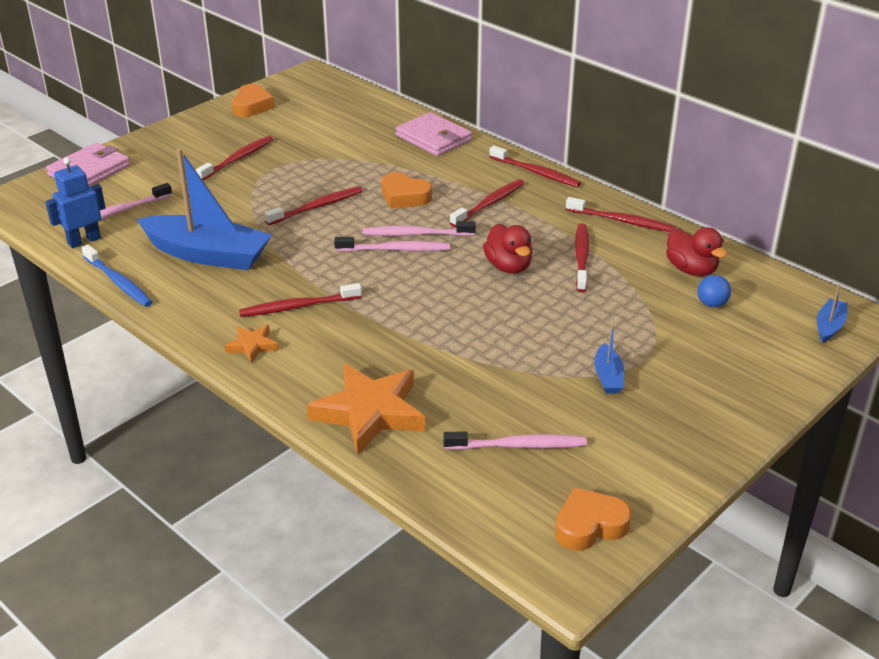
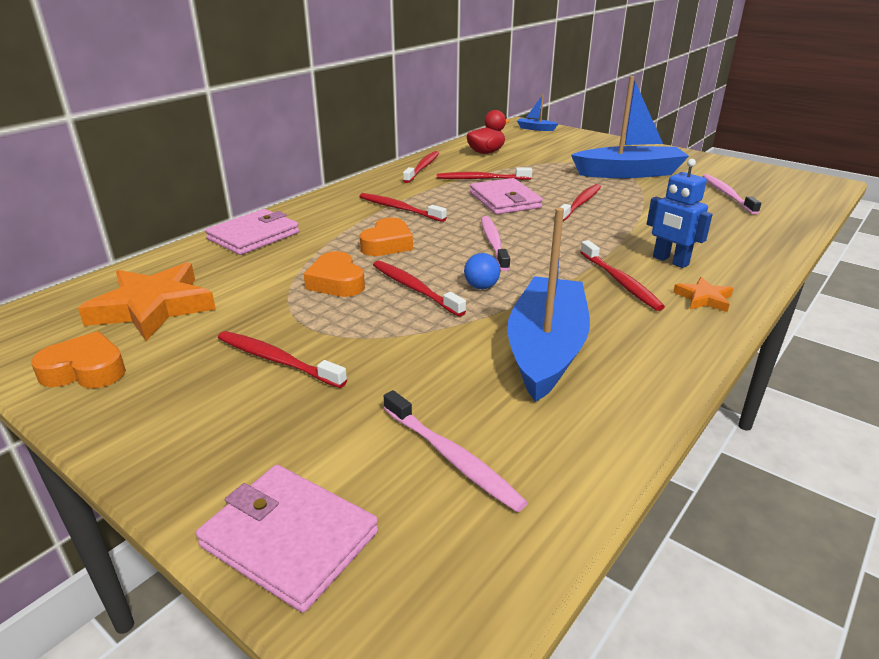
camera: 95 degrees left, 5 degrees down
(84, 241) = (554, 480): blue robot -> blue robot (670, 261)
(118, 282) = (648, 414): blue toothbrush -> none
(369, 412) = (744, 240): orange star -> orange star (153, 307)
(415, 234) = (462, 236): pink toothbrush -> none
(508, 266) = (505, 200): red duck -> pink wallet
(536, 172) = (340, 193): red toothbrush -> red toothbrush (580, 203)
(589, 526) = (778, 178): orange heart -> orange heart (336, 282)
(608, 377) = (629, 173): blue boat -> blue boat, size x2.28
(712, 304) = (526, 149): blue ball -> blue ball (481, 287)

